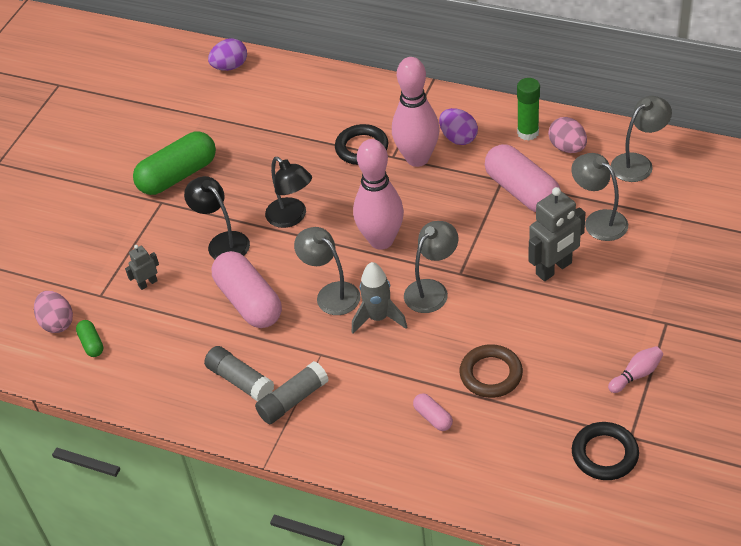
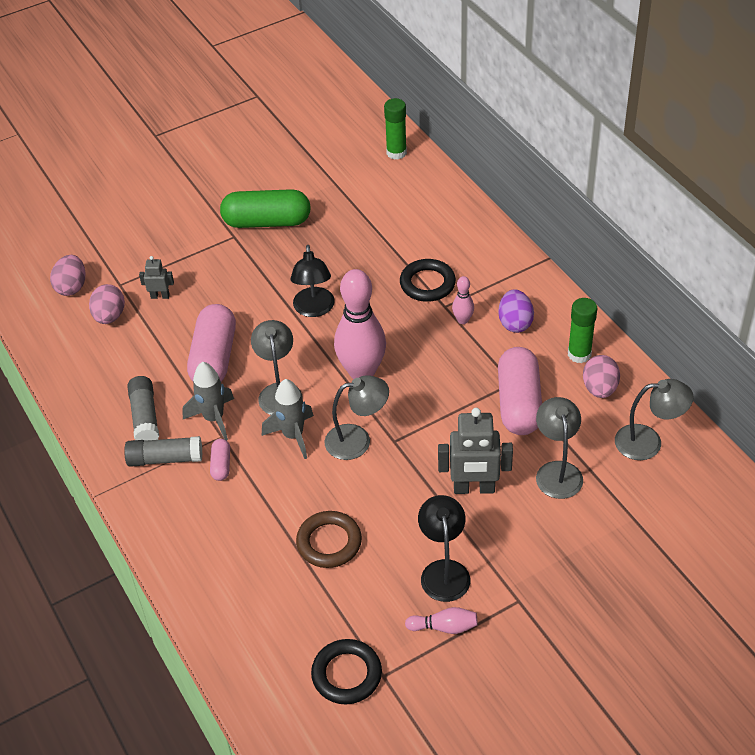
camera: 35 degrees right, 0 degrees up
(91, 344) = (77, 318): green capsule -> none
(119, 325) = (109, 316): none -> pink egg
(223, 242) = (244, 297): black lamp -> black lamp (444, 571)
(230, 67) = (396, 153): purple egg -> green glue stick
(300, 346) = (214, 418): none -> grey rocket
(417, 158) = (463, 320): pink bowling pin -> pink bowling pin, size x0.44
(433, 417) = (249, 546): pink capsule -> pink capsule (221, 465)

